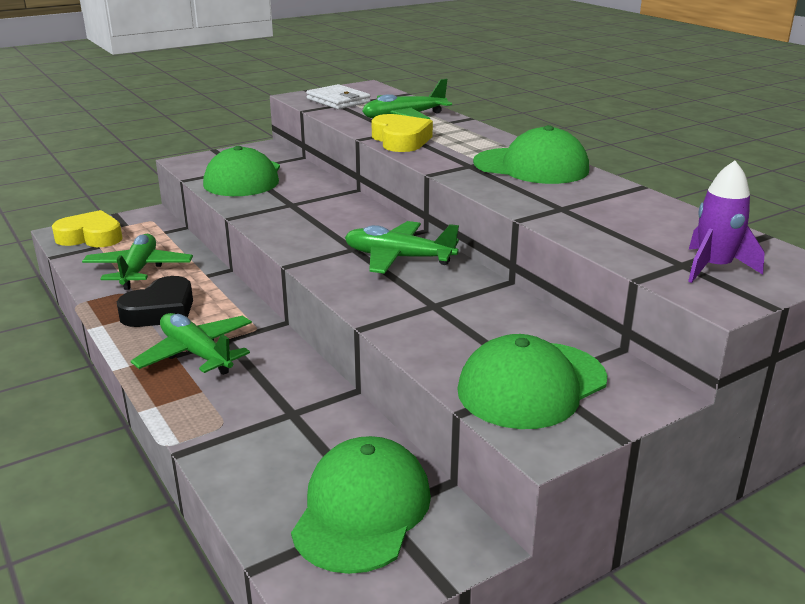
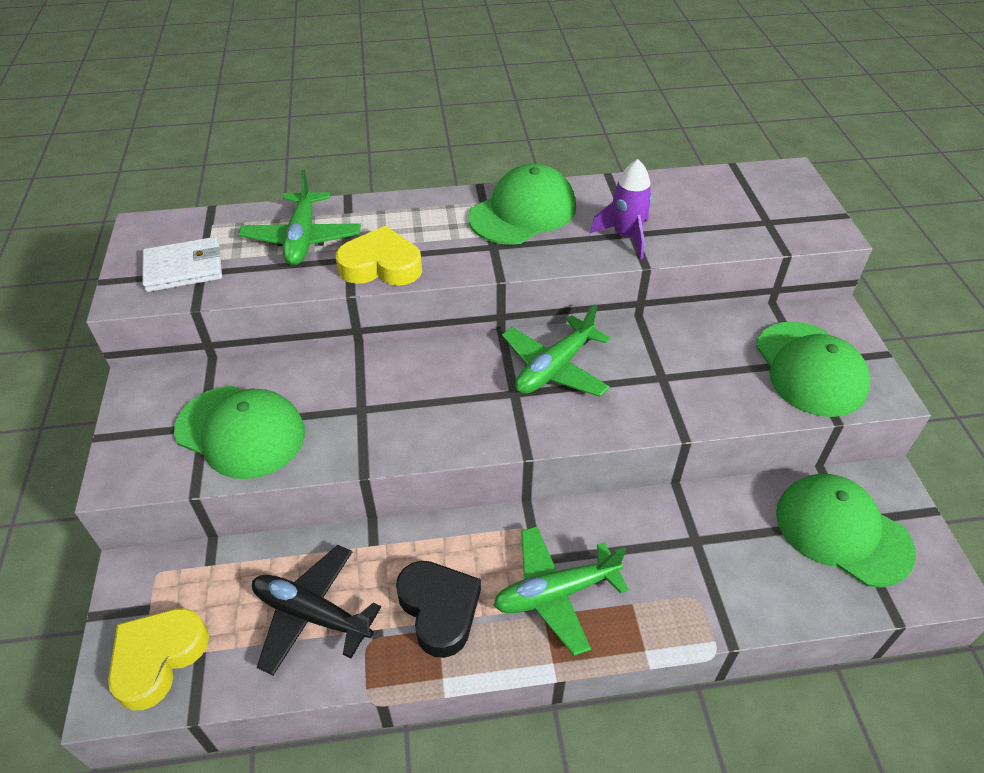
camera: 65 degrees left, 20 degrees up
(139, 270) = (312, 614): green plane -> black plane
(714, 268) = (779, 211): purple rocket -> purple rocket (626, 236)

